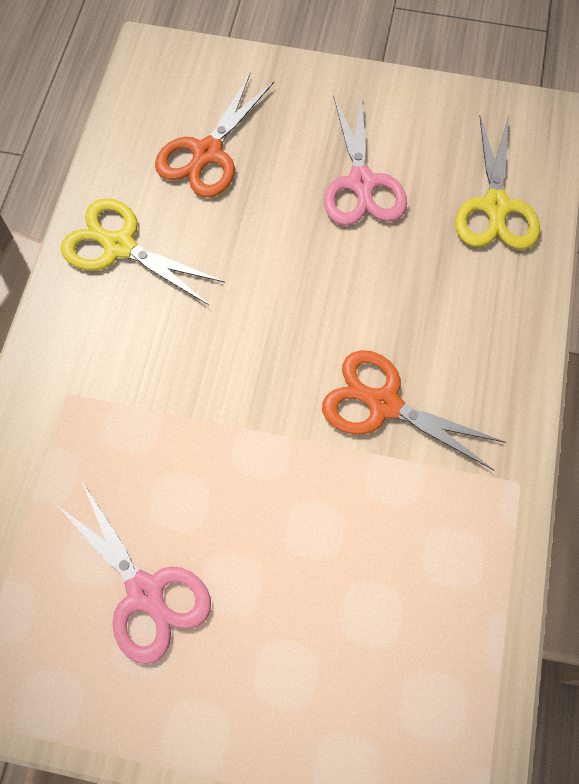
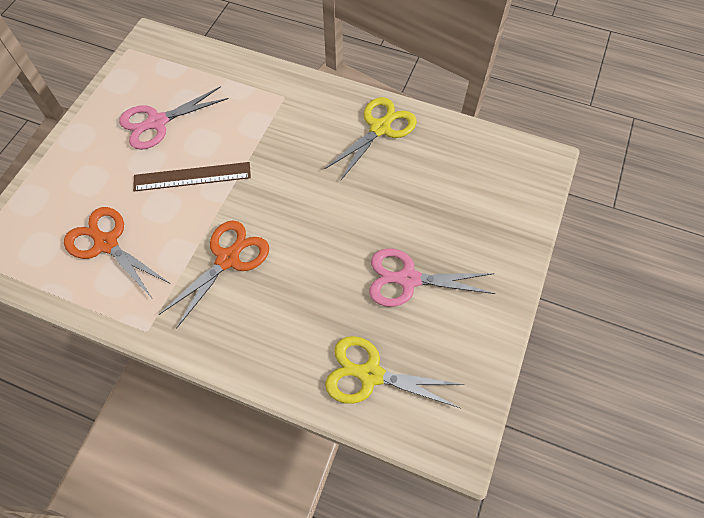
camera: 100 degrees right, 5 degrees down
(207, 153) = (448, 184): orange scissors -> orange scissors (106, 243)
(251, 497) = (192, 176): none -> brown ruler

